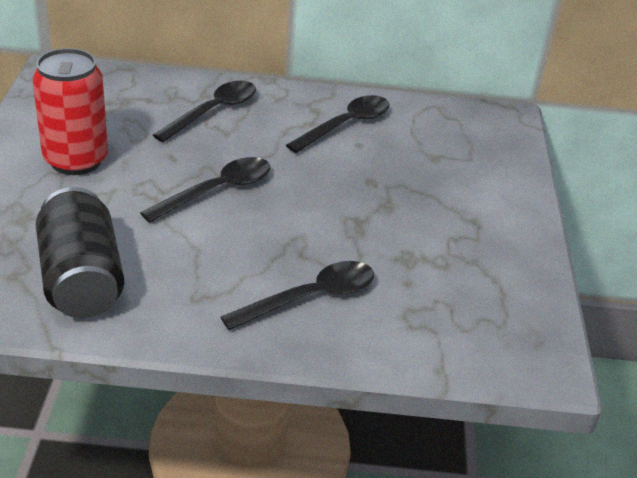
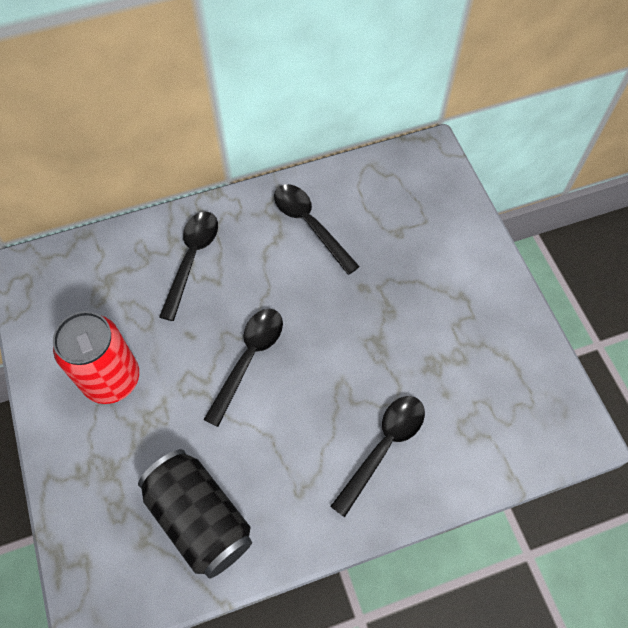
camera: 20 degrees left, 25 degrees up
(346, 125) = (309, 224): black spoon -> black spoon turned 60 degrees counterclockwise

